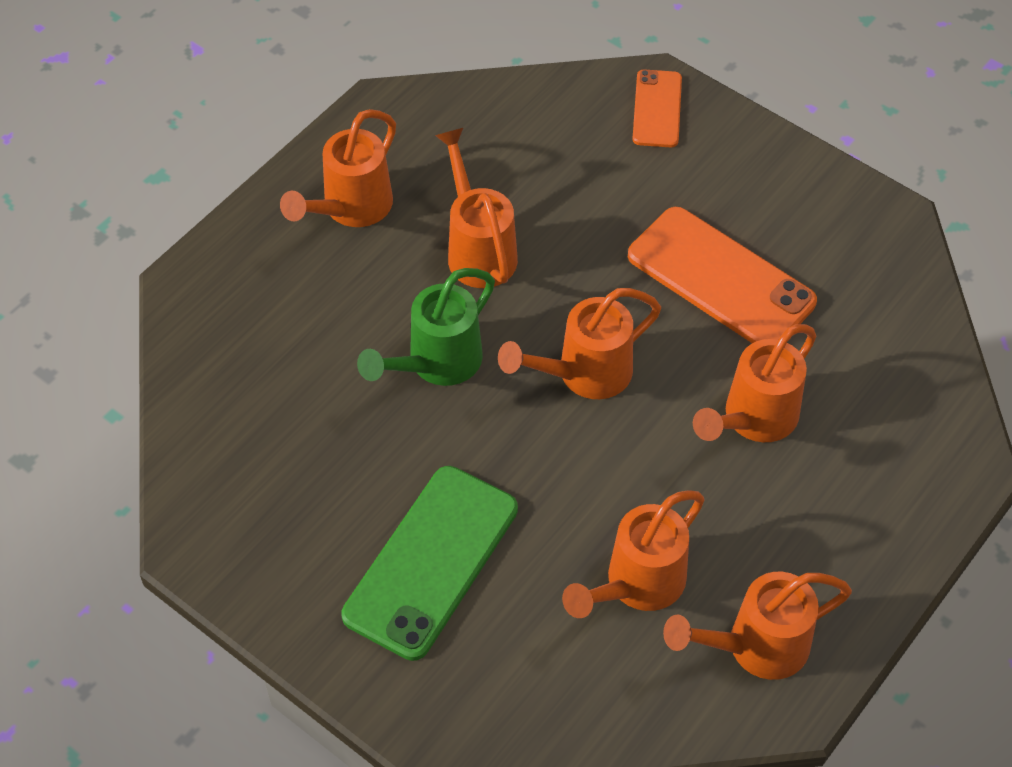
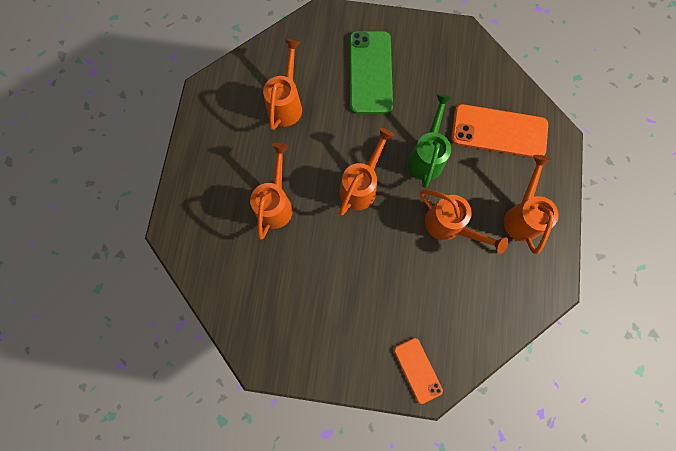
camera: 150 degrees right, 20 degrees up
(721, 279) = (327, 274): orange phone -> orange phone (499, 131)
(754, 647) = (228, 103): orange watering can -> none

